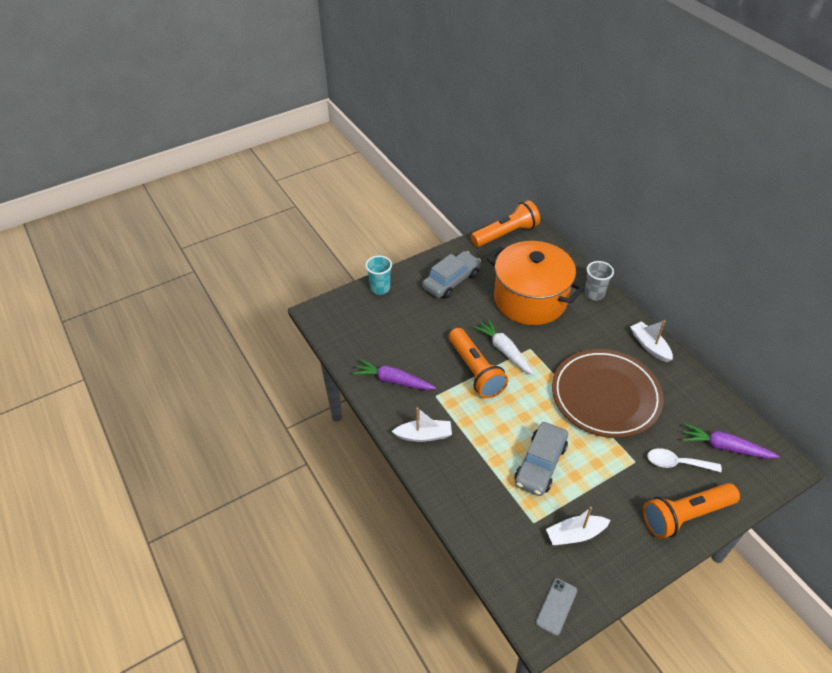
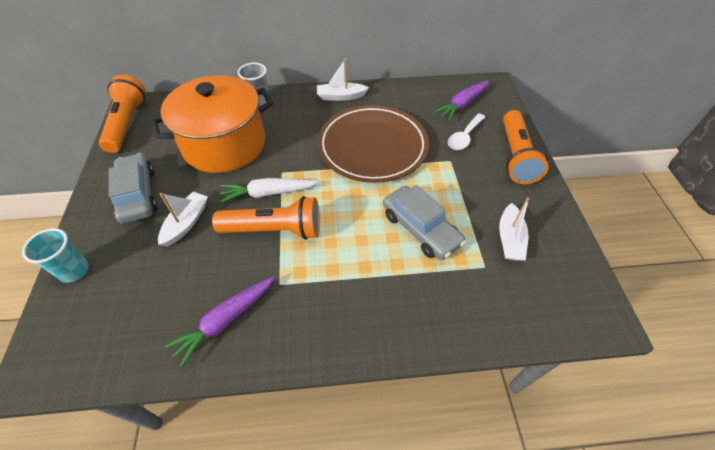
camera: 65 degrees left, 5 degrees up
(424, 435) = (326, 322): white boat -> white boat (186, 223)
(556, 606) = (584, 292): grey phone -> none

